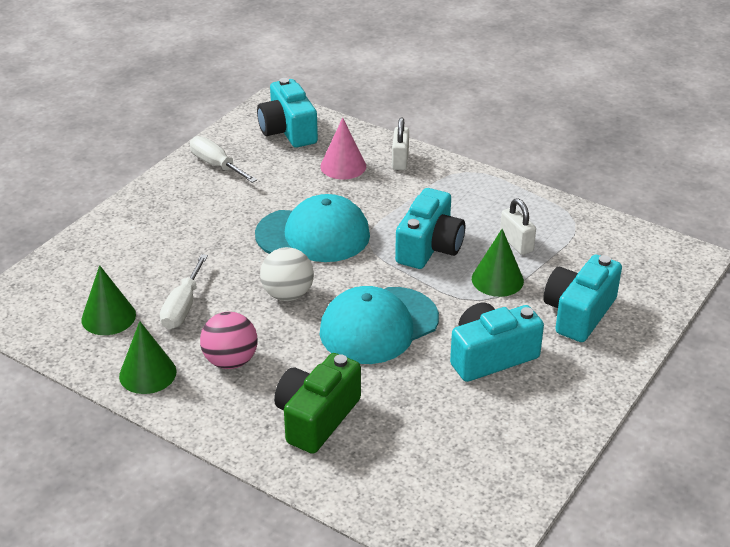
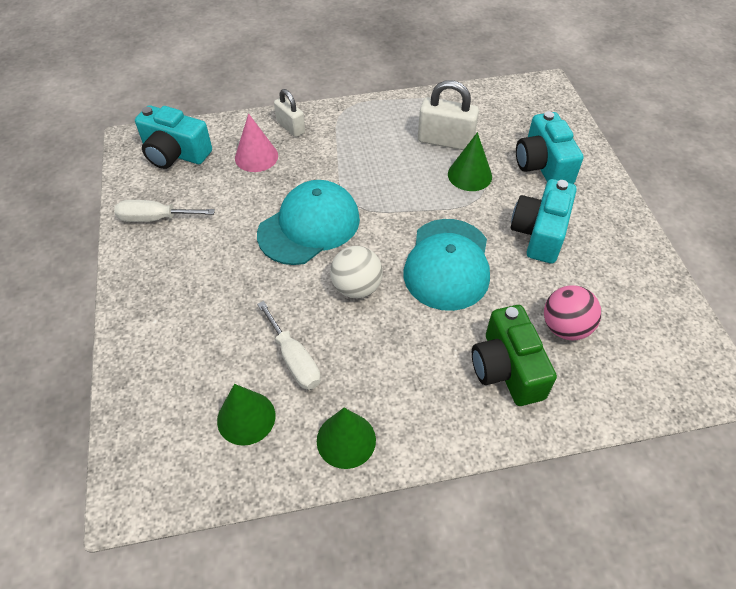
camera: 45 degrees left, 15 degrees up
(230, 361) = (391, 375): pink ball -> pink ball (565, 327)
(429, 247) = (398, 181): turquoise camera -> none
(516, 243) = (445, 141): white padlock -> white padlock, size x1.58

